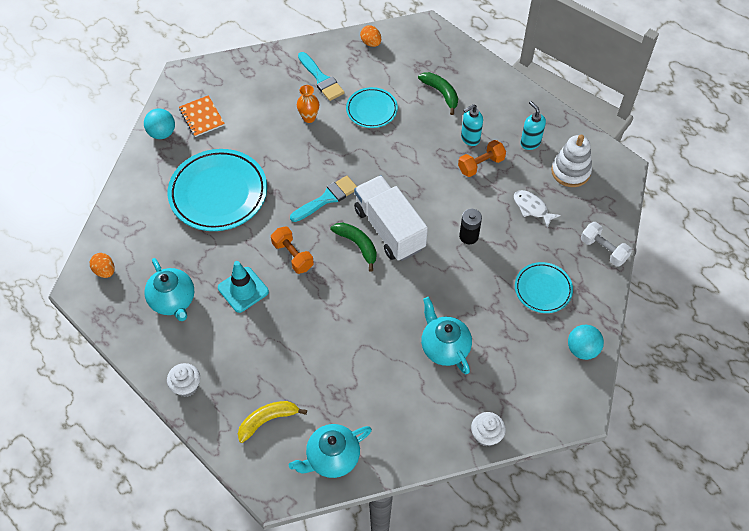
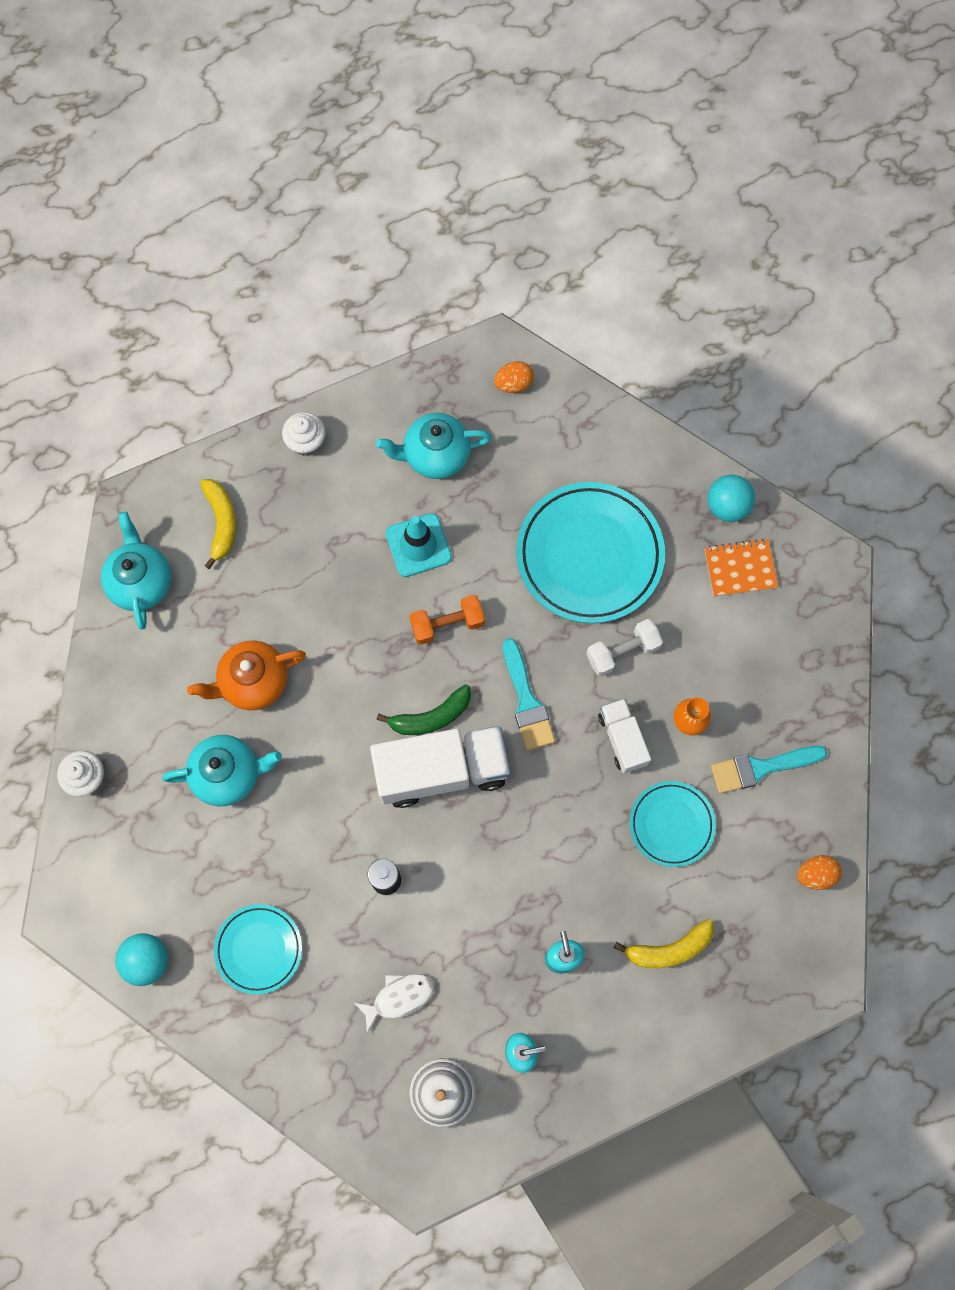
camera: 110 degrees right, 15 degrees up
(331, 145) = (622, 739): none -> white truck
(376, 355) = (253, 682): none -> orange teapot
(441, 93) = (669, 949): green banana -> yellow banana
(481, 165) = (506, 953): orange dumbbell -> none
(603, 250) = (286, 1073): white dumbbell -> white dumbbell (622, 652)

